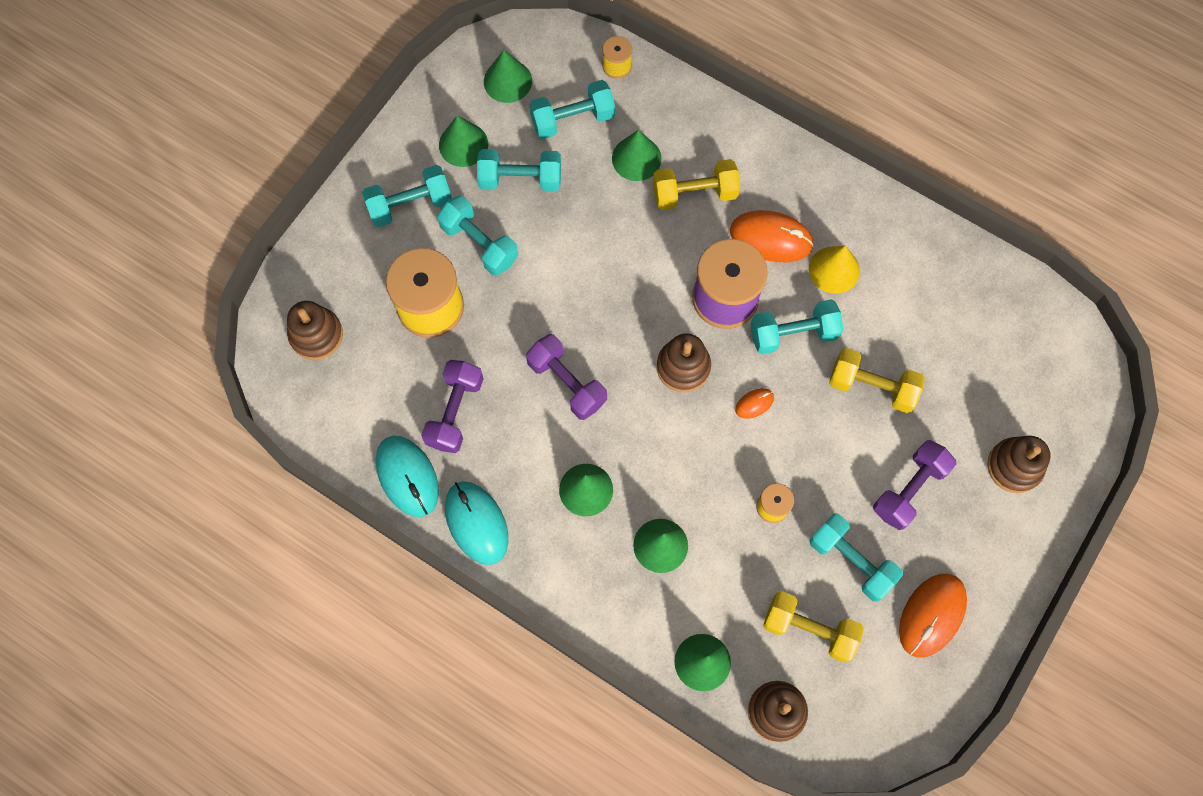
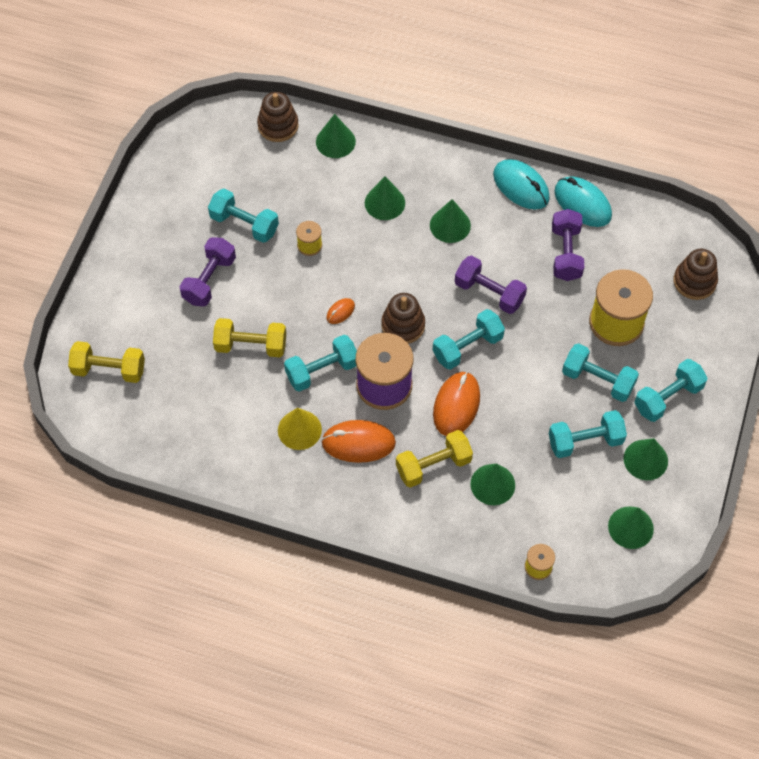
camera: 165 degrees right, 10 degrees down
(572, 119) = (560, 506): turquoise dumbbell -> turquoise dumbbell (467, 347)
(809, 629) = (266, 176): yellow dumbbell -> yellow dumbbell (109, 370)
(931, 615) = (180, 204): orange mouse -> orange mouse (456, 405)
(1014, 466) = (131, 314): brown stacking toy -> none

